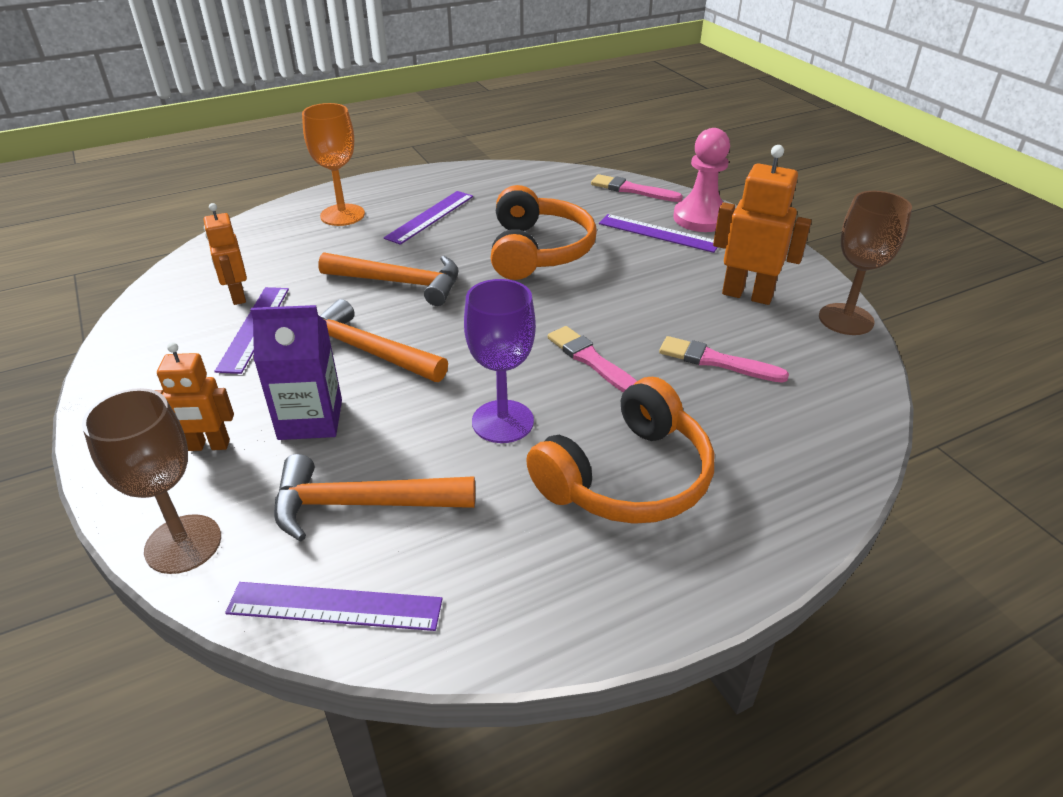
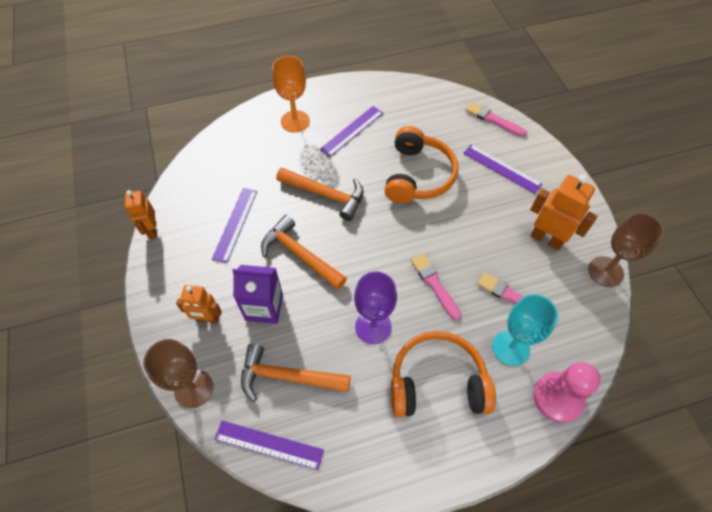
camera: 10 degrees right, 20 degrees up
(237, 296) = (226, 193): orange robot -> orange robot (152, 230)
(627, 477) = (437, 382): orange headphones -> orange headphones turned 150 degrees counterclockwise
(701, 218) = (534, 157): pink pawn -> pink pawn (558, 397)
(735, 419) = (510, 347): none -> turquoise goblet

